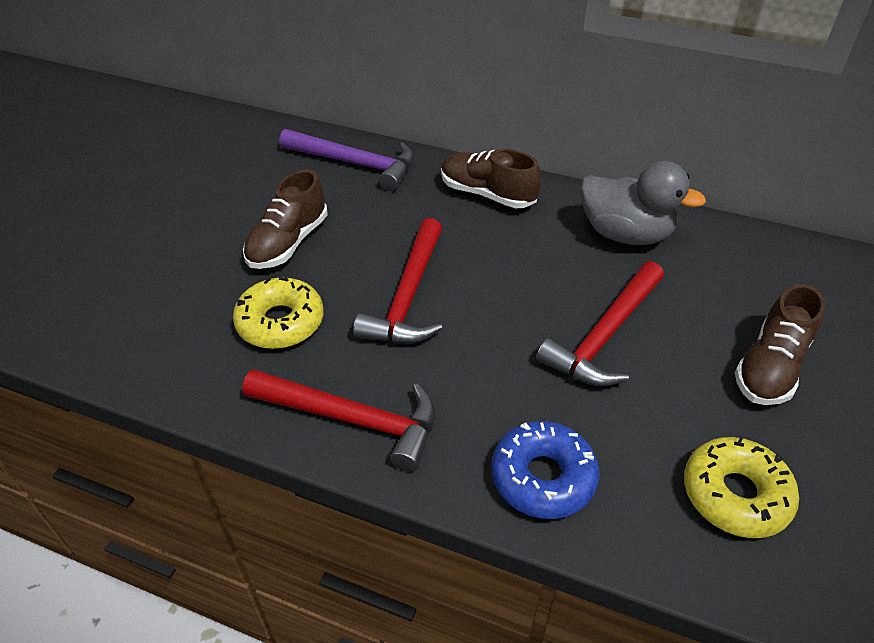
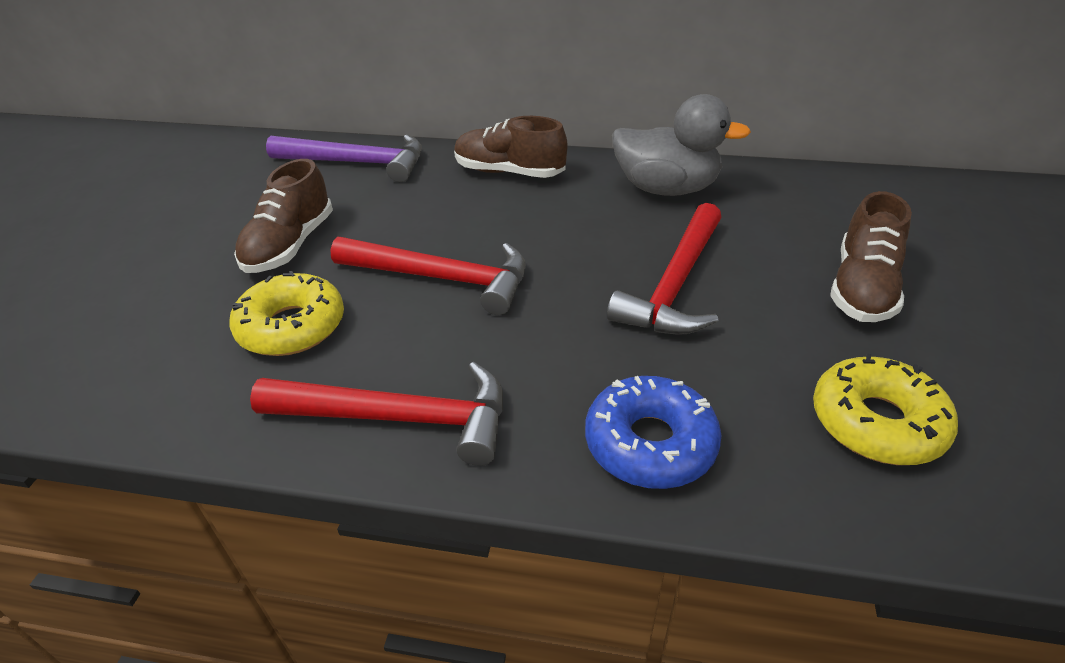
camera: 10 degrees left, 5 degrees down
(408, 296) = (442, 278): red hammer -> red hammer turned 75 degrees counterclockwise

